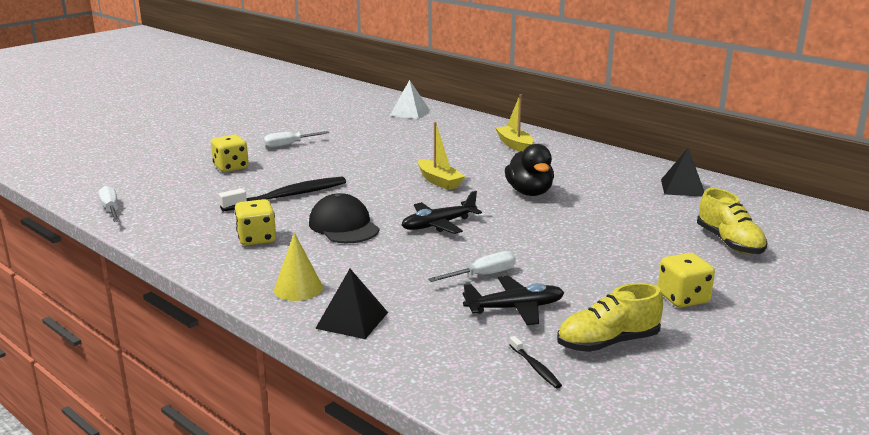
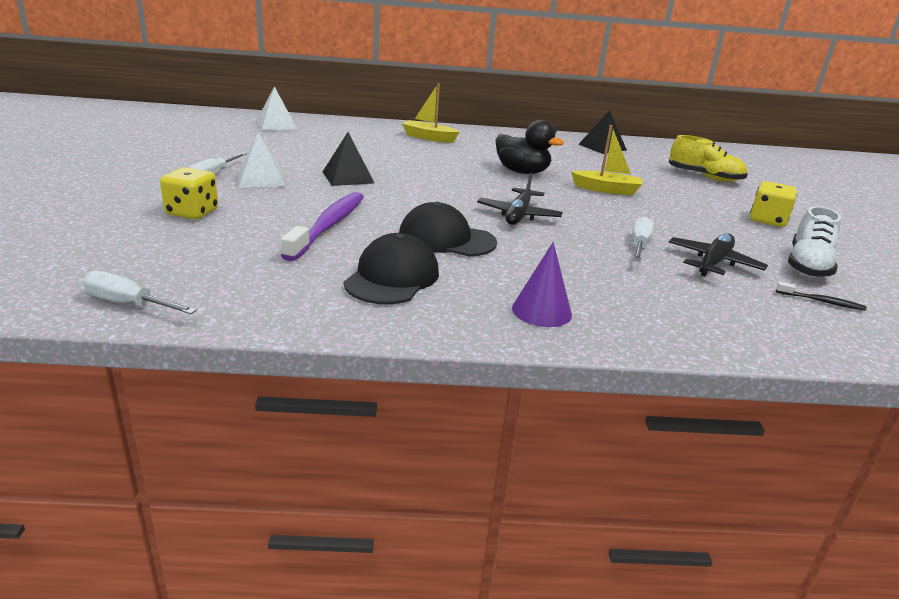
camera: 45 degrees left, 5 degrees up
(256, 238) = (392, 277): yellow dice -> black cap
(287, 196) = (328, 226): black toothbrush -> purple toothbrush
(298, 288) = (541, 311): yellow cone -> purple cone
(313, 154) = (261, 179): none -> white pyramid
(352, 320) = (646, 320): black pyramid -> black pyramid (348, 177)
(439, 181) = (436, 179): yellow boat -> yellow boat (606, 190)
(607, 342) = (807, 266): yellow shoe -> white shoe

